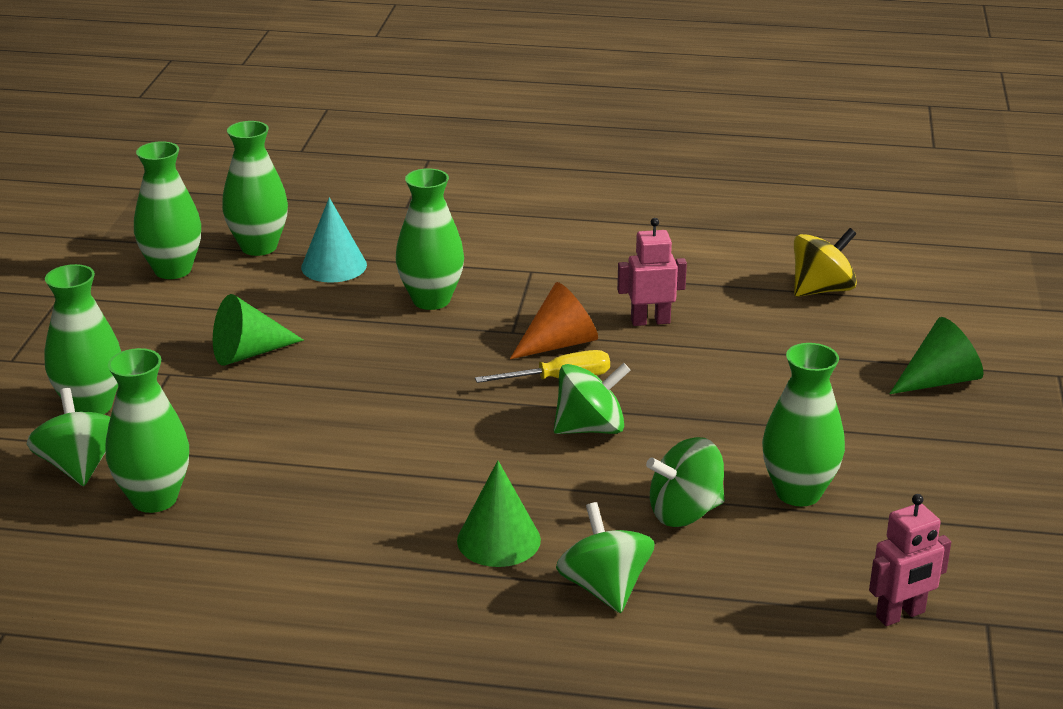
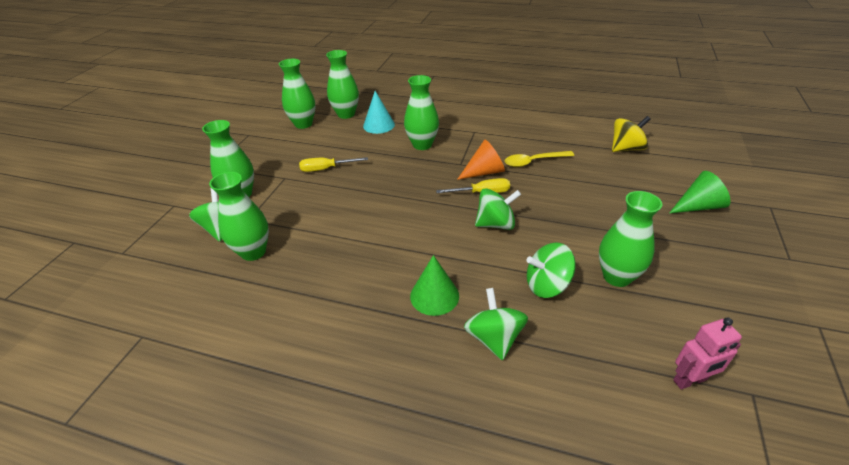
camera: 10 degrees right, 10 degrees up
(248, 353) = (326, 169): green cone -> yellow screwdriver
(650, 321) = (533, 162): pink robot -> yellow spoon

